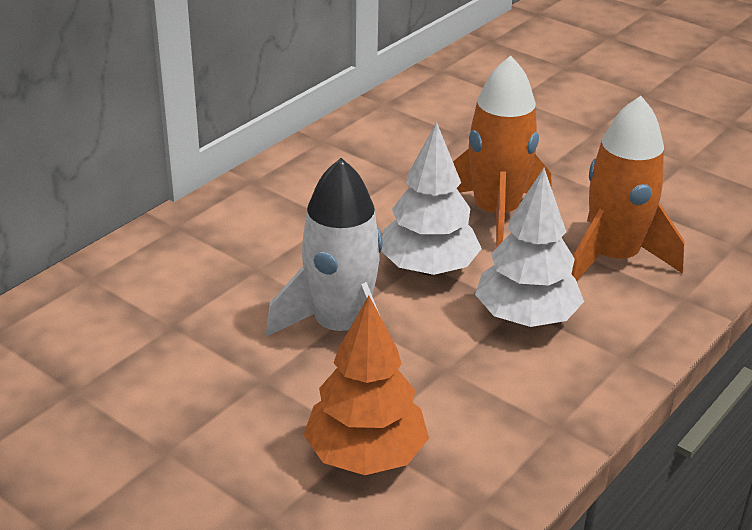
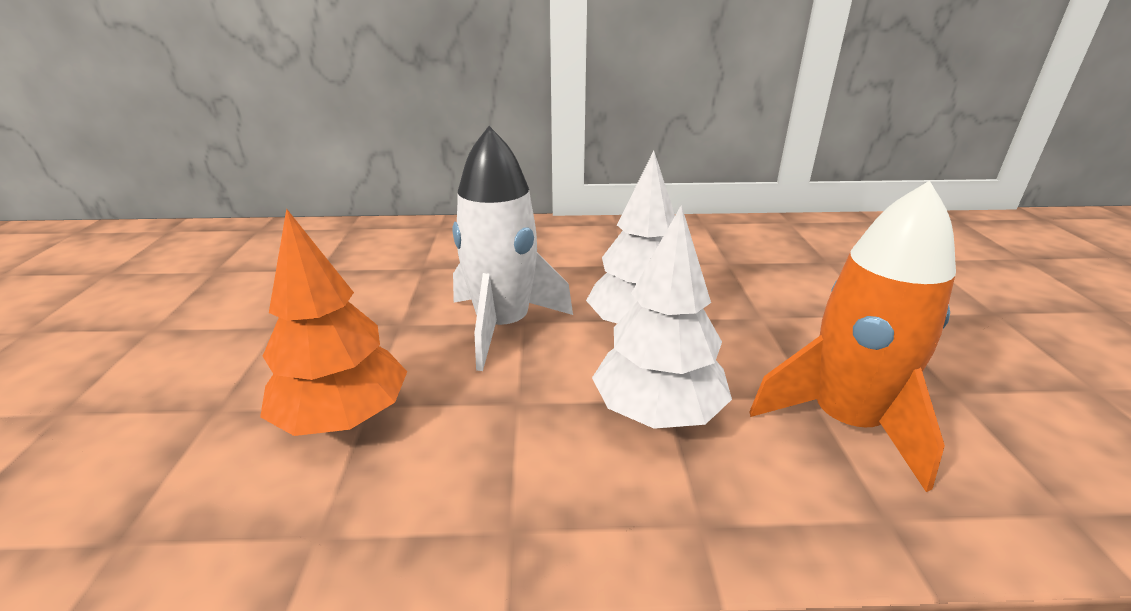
camera: 50 degrees right, 5 degrees down
(495, 214) = (768, 322): orange rocket -> none

